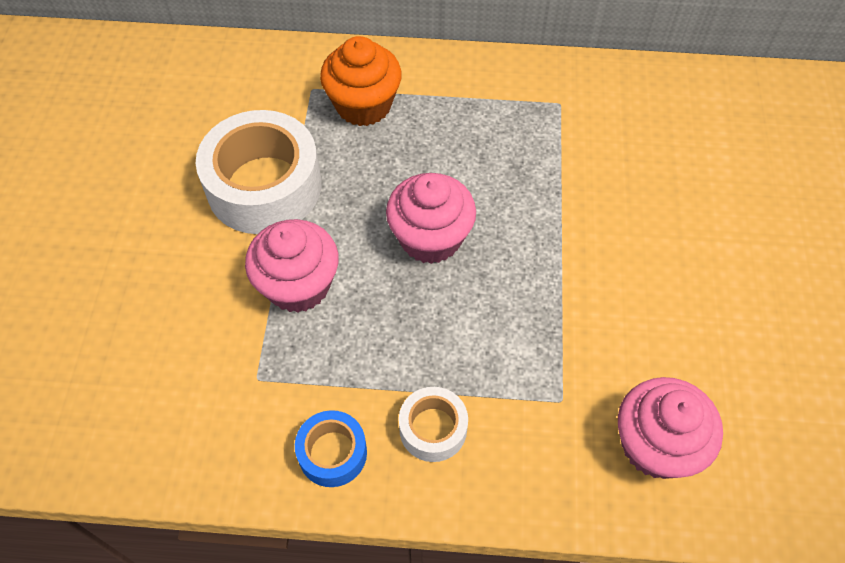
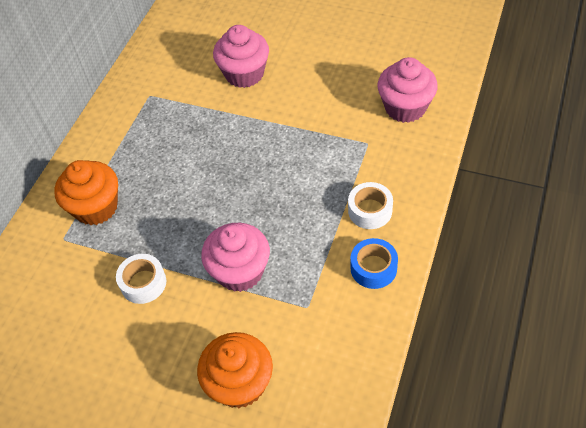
camera: 70 degrees left, 5 degrees down
(139, 326) = (240, 383): none -> orange cupcake
(264, 186) = (143, 283): white tape -> white tape, size x0.50
(430, 238) = (229, 187): pink cupcake -> pink cupcake (244, 74)

